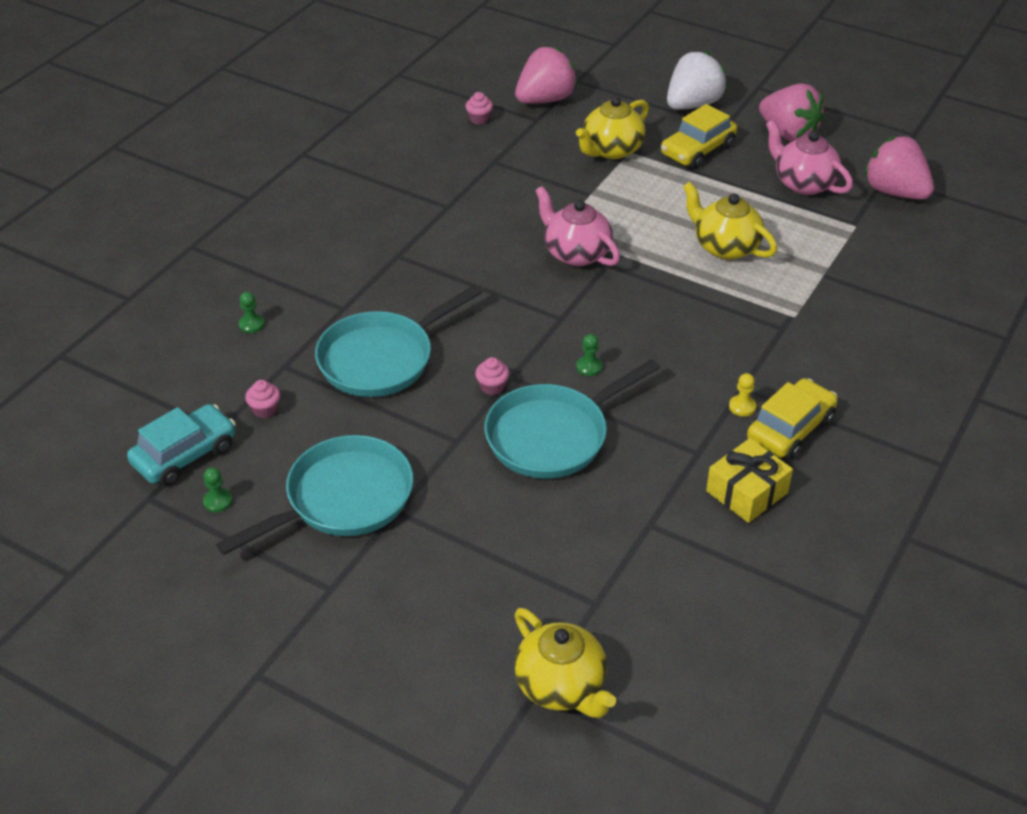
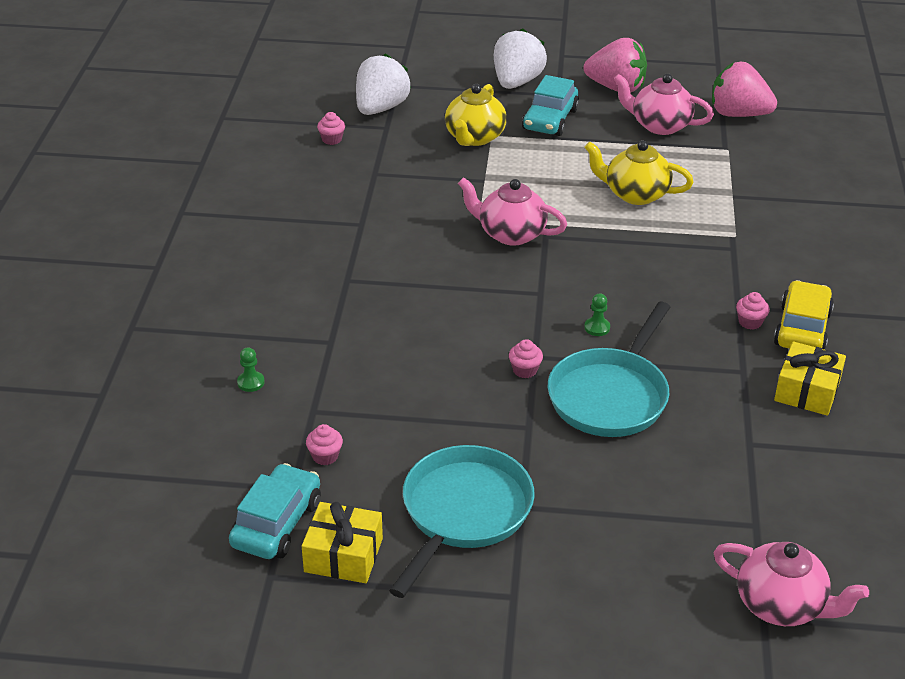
camera: 25 degrees left, 5 degrees down
(218, 501) = (343, 555): green pawn -> yellow gift
(382, 358) = (403, 376): turquoise pan -> none
(545, 99) = (381, 108): pink strawberry -> white strawberry
(561, 686) = (781, 605): yellow teapot -> pink teapot
(697, 150) = (550, 120): yellow car -> turquoise car
(742, 407) = (750, 322): yellow pawn -> pink cupcake

